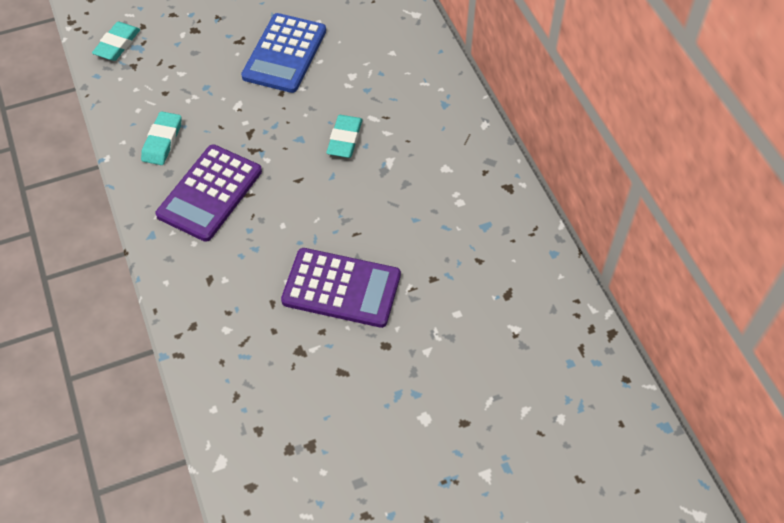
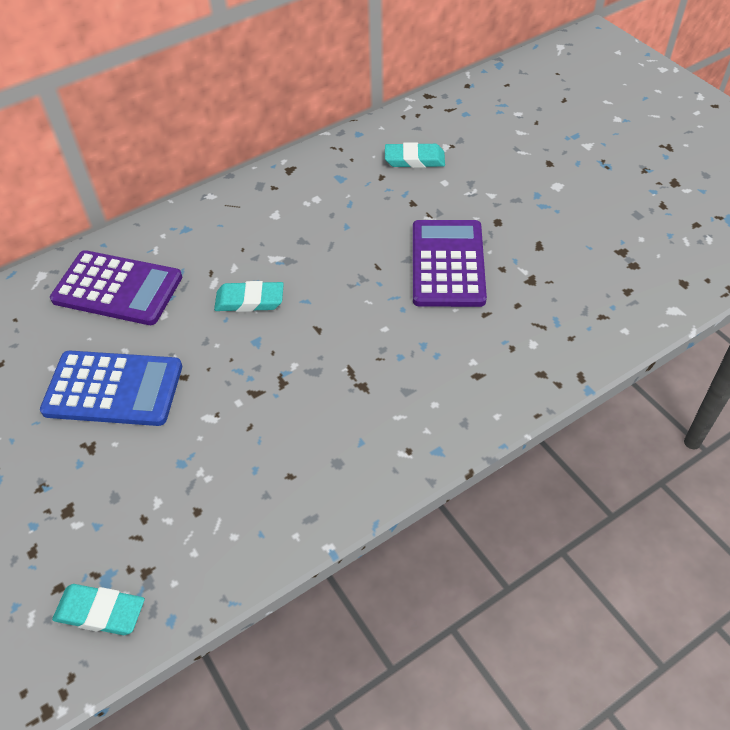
camera: 100 degrees left, 5 degrees down
(162, 141) = (286, 486): turquoise eraser -> turquoise eraser (414, 159)
(210, 193) = (358, 408): purple calculator -> purple calculator (117, 288)

